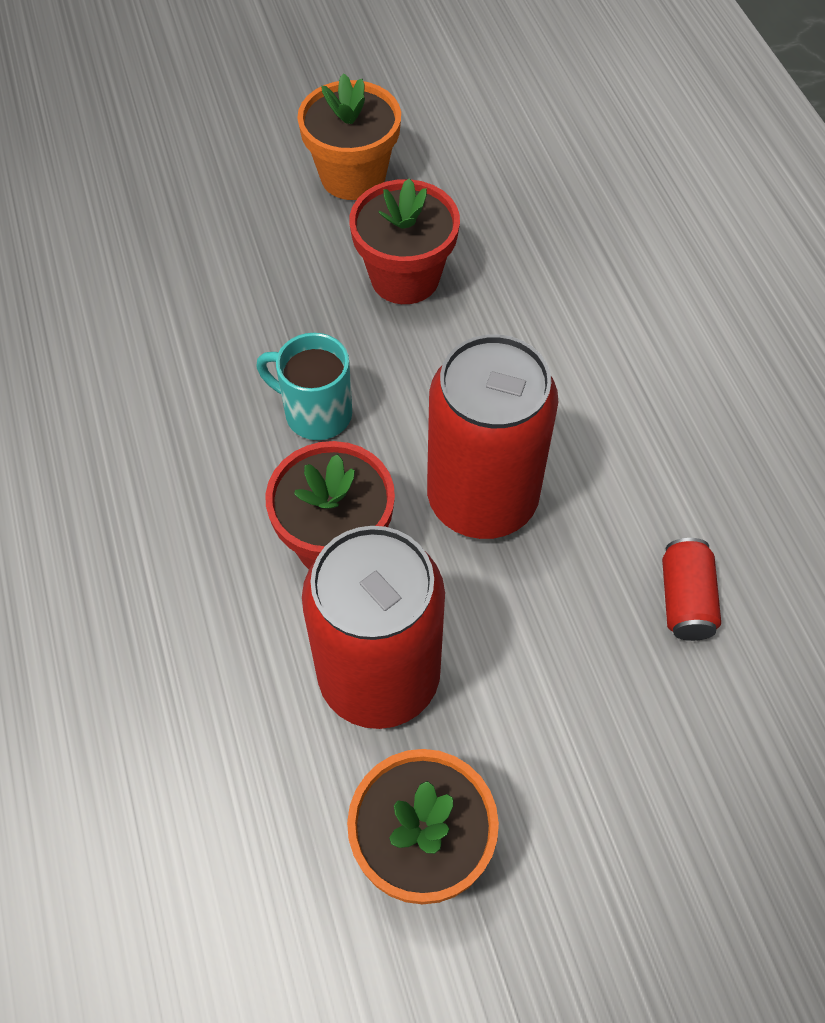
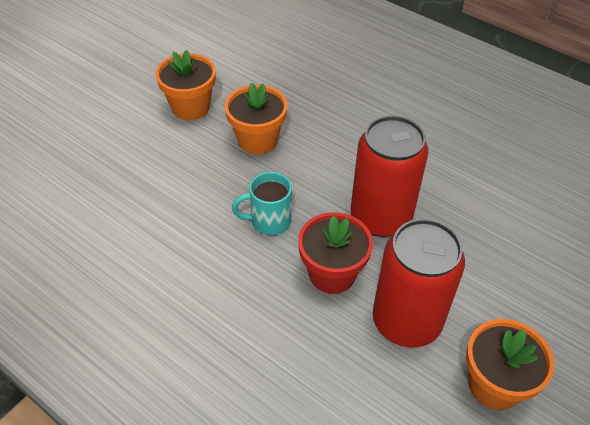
camera: 35 degrees left, 10 degrees down
(405, 277) = (257, 140): red flower pot -> orange flower pot
(685, 600) = (501, 212): red can -> none

